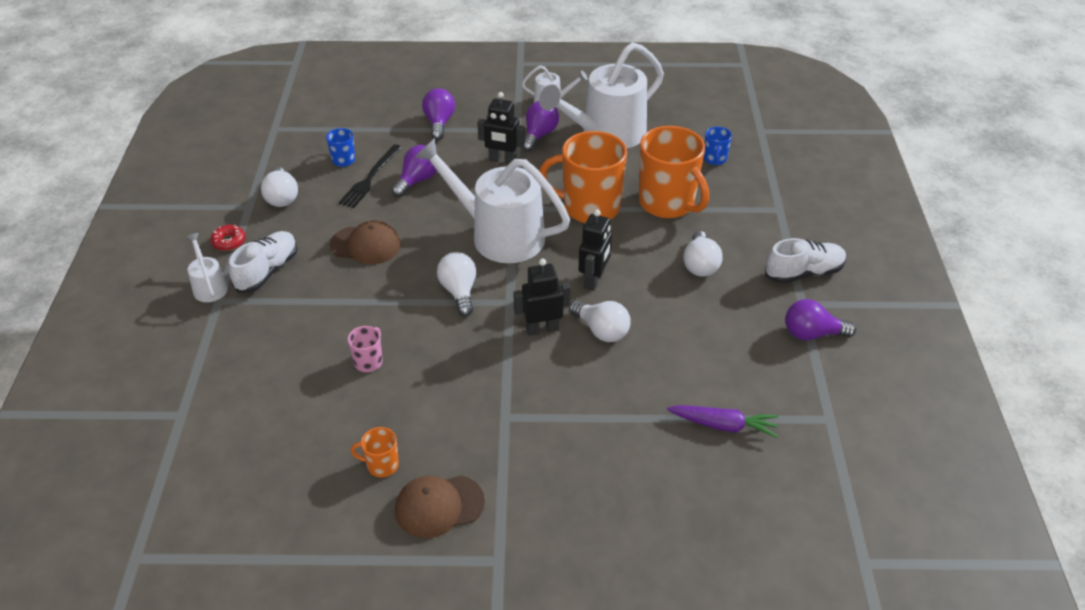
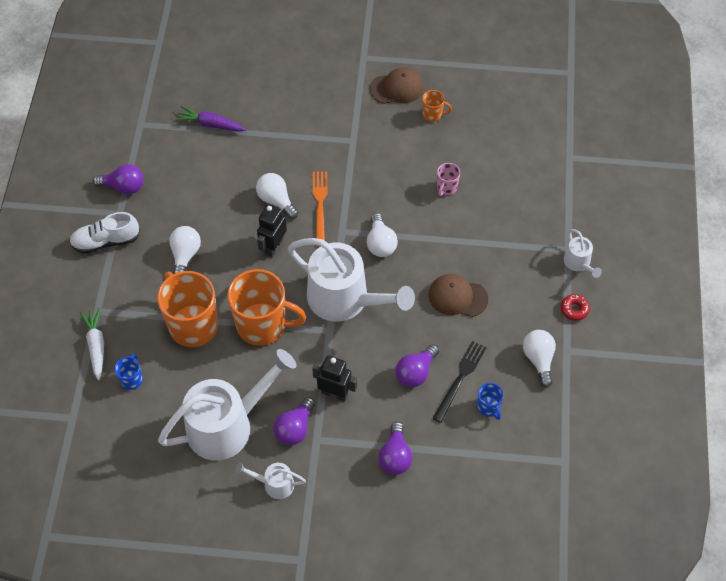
camera: 175 degrees left, 15 degrees up
(267, 271) = (535, 275): white shoe -> none
(542, 329) = (320, 205): black robot -> orange fork
(765, 181) = (96, 346): none -> white carrot

